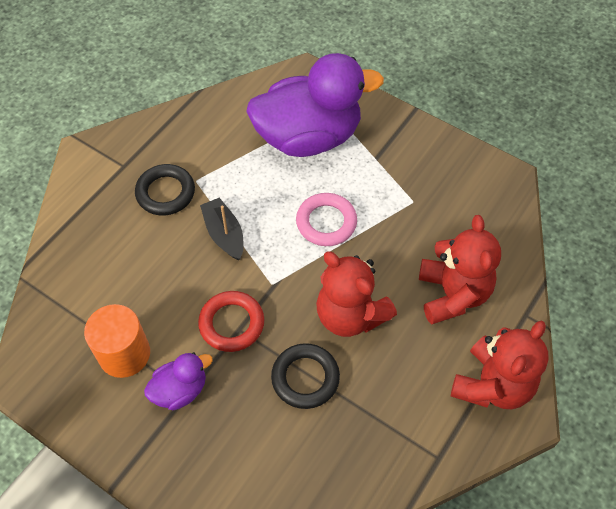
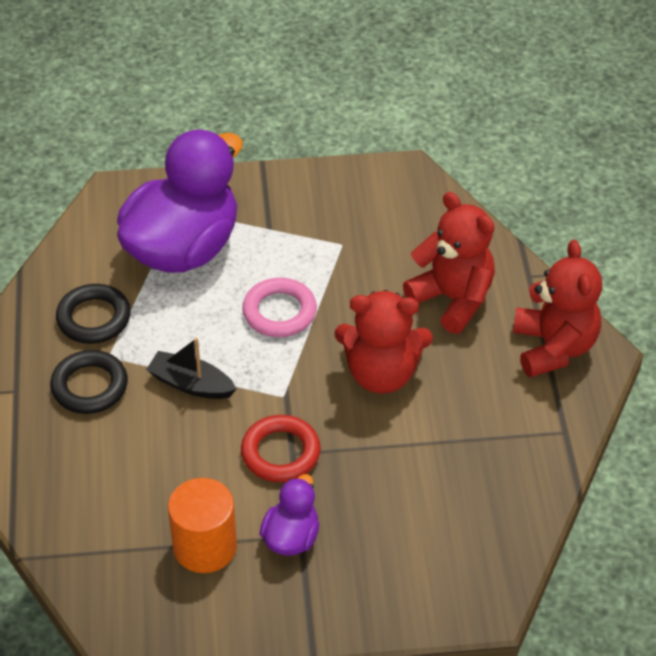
camera: 40 degrees left, 10 degrees down
(305, 378) = (394, 450): black ring -> black ring (94, 318)

